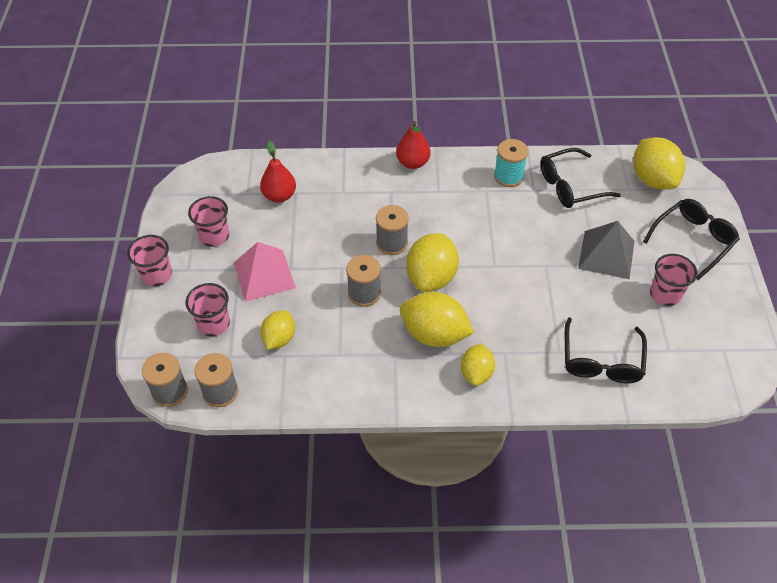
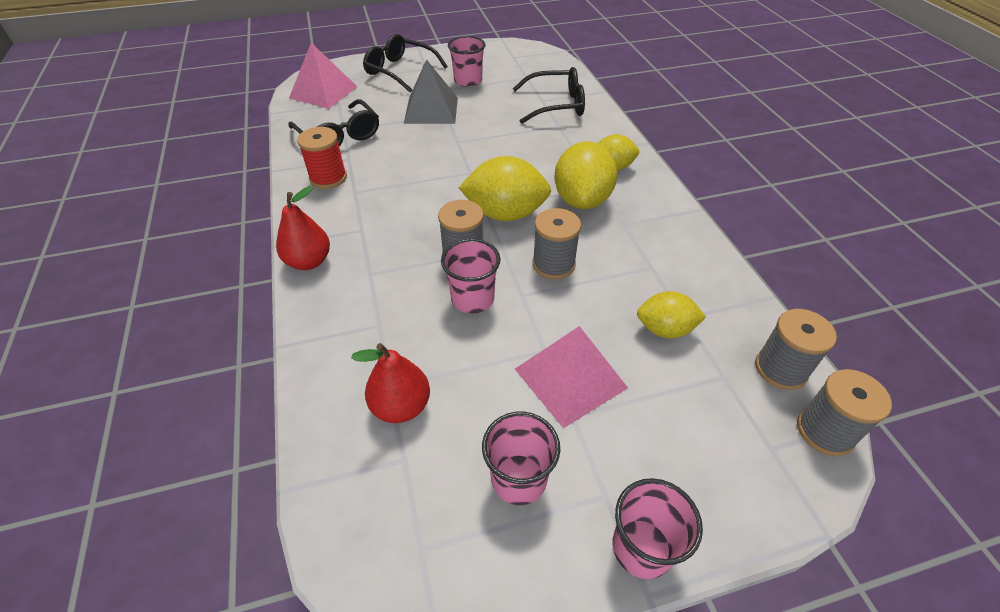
camera: 105 degrees left, 5 degrees down
(214, 324) = (687, 415): pink cup -> pink cup (472, 299)
(508, 176) = (328, 178): turquoise spool -> red spool
(653, 179) = (323, 92): yellow lemon -> pink pyramid

